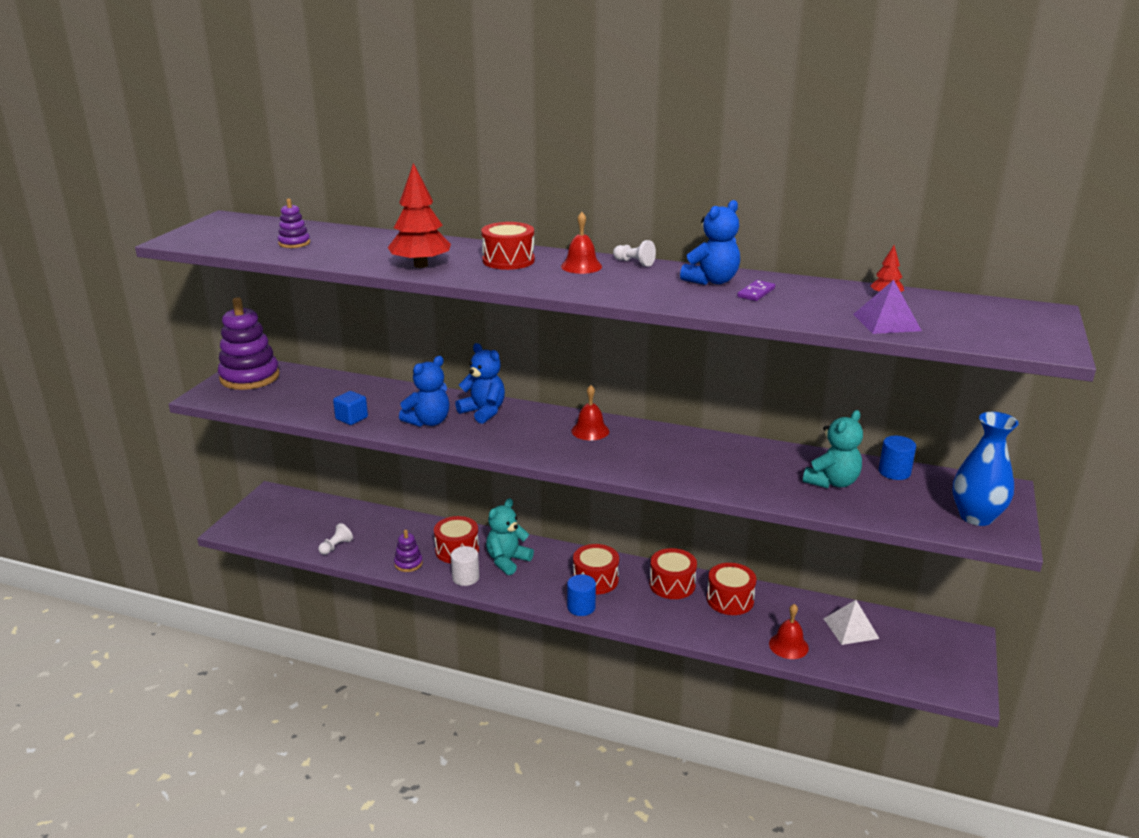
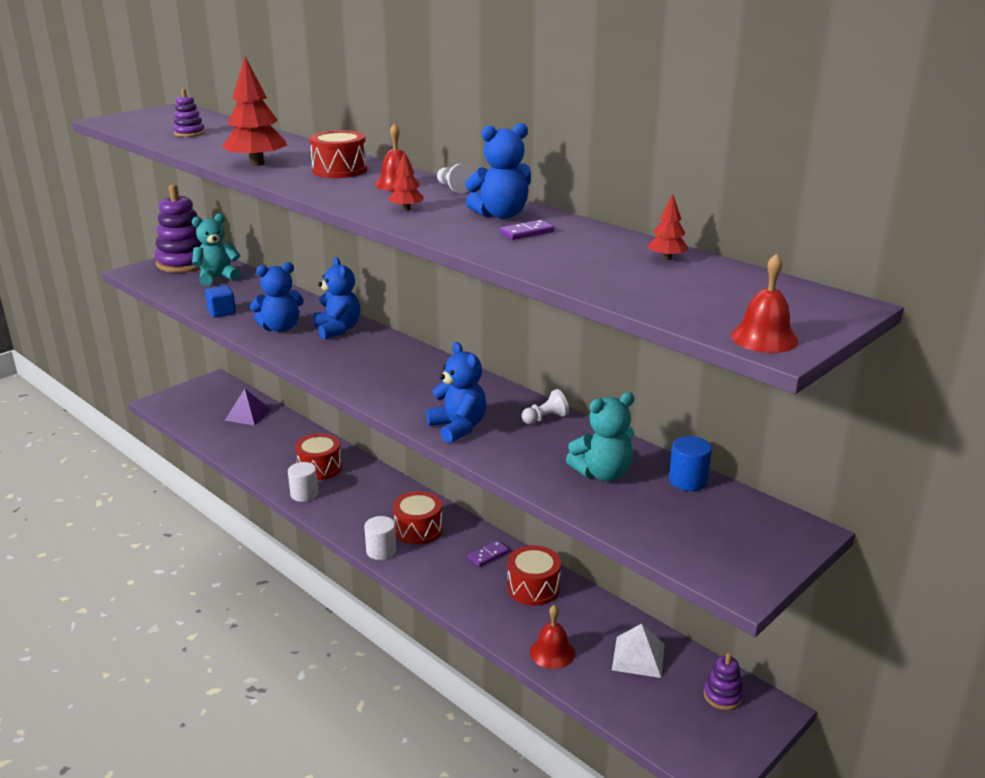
camera: 25 degrees right, 0 degrees up
(336, 546) = (224, 438): white pawn -> white pawn (545, 418)
(408, 564) = (268, 468): purple stacking toy -> purple stacking toy (722, 696)
(507, 561) = (354, 489): turquoise teddy bear -> turquoise teddy bear (217, 278)
(581, 607) = (381, 551): blue cylinder -> white cylinder
(590, 431) = (414, 367): red bell -> red bell (764, 338)
(629, 288) = (406, 209): none -> red tree
(672, 584) = (488, 555): red drum -> purple domino
(686, 473) = (458, 427): none -> blue teddy bear
(886, 322) = (619, 283): purple pyramid -> purple pyramid (248, 414)
(976, 517) = (730, 553): blue vase -> none

